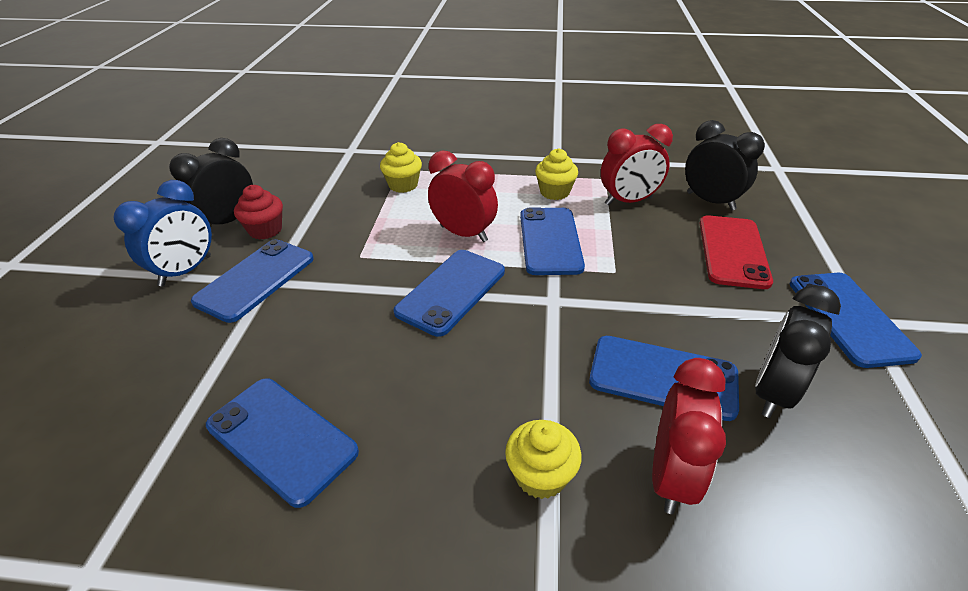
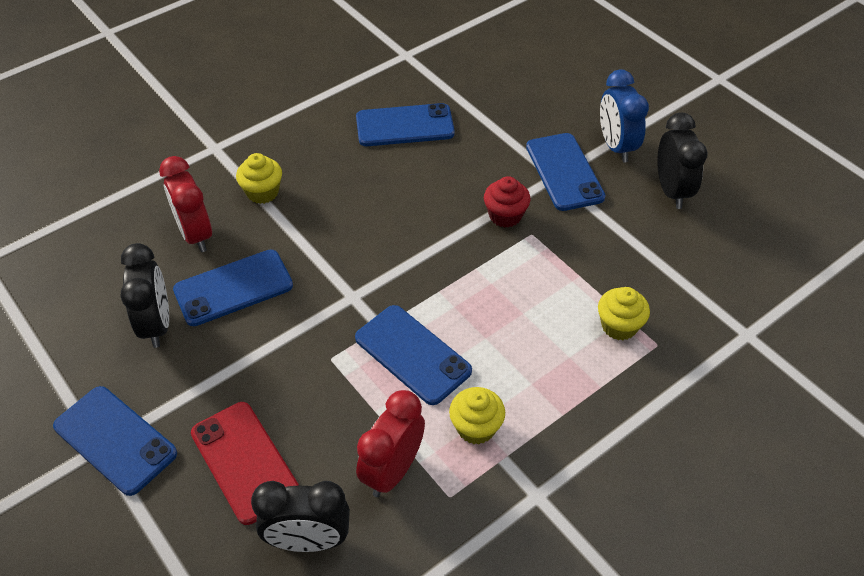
camera: 135 degrees right, 10 degrees up
(265, 230) = (632, 204): red cupcake -> red cupcake (505, 215)
(451, 291) = (429, 253): blue phone -> none
(464, 233) = (489, 310): red clock -> none

